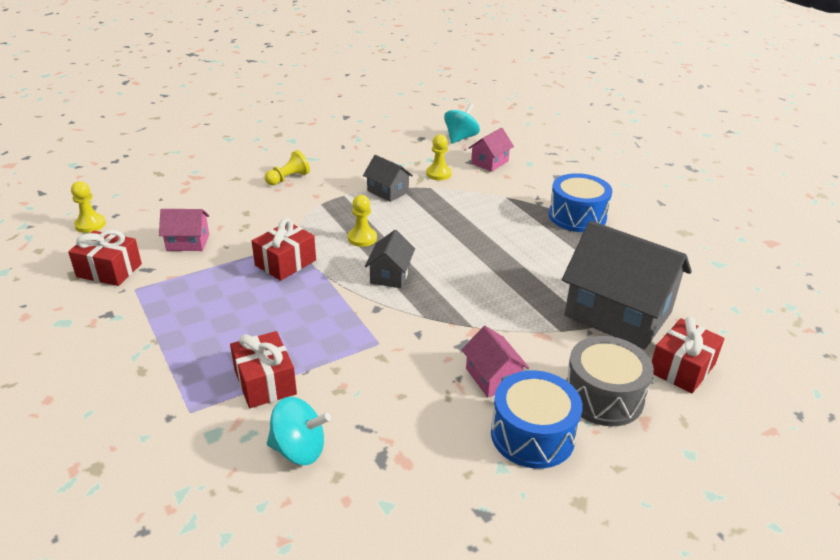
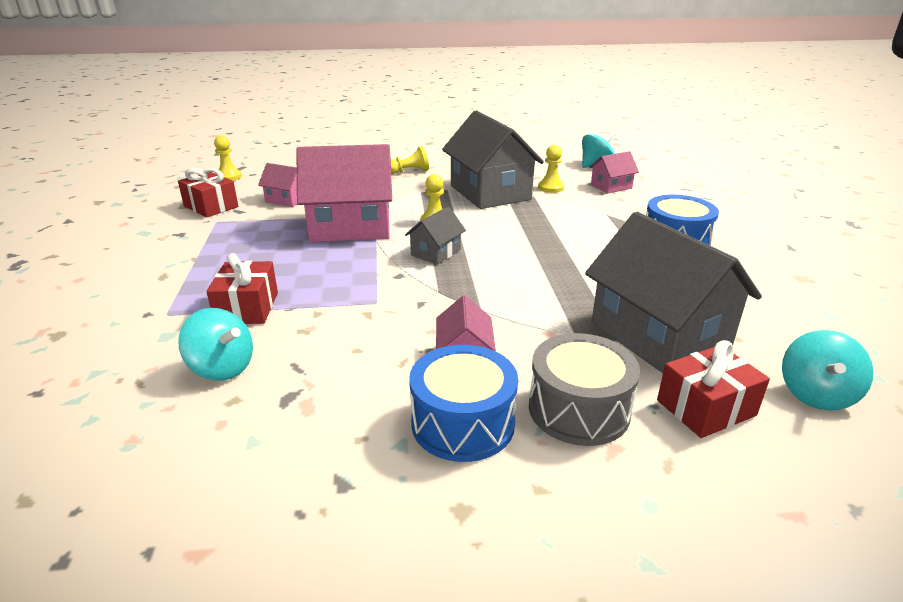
camera: 25 degrees right, 5 degrees down
(285, 263) = (351, 227): red gift -> pink house
(387, 191) = (490, 193): grey house -> grey house, size x2.11
(740, 335) = (816, 394): none -> turquoise spinning top

